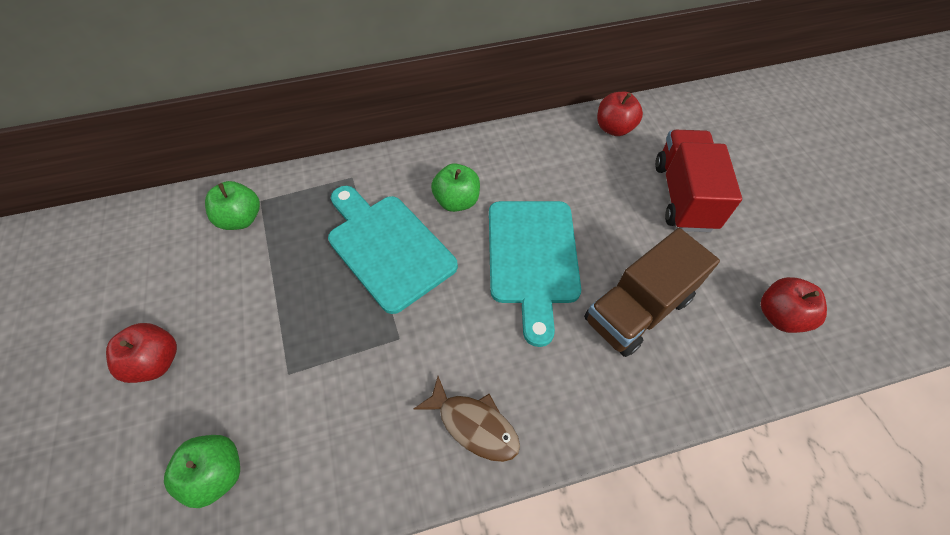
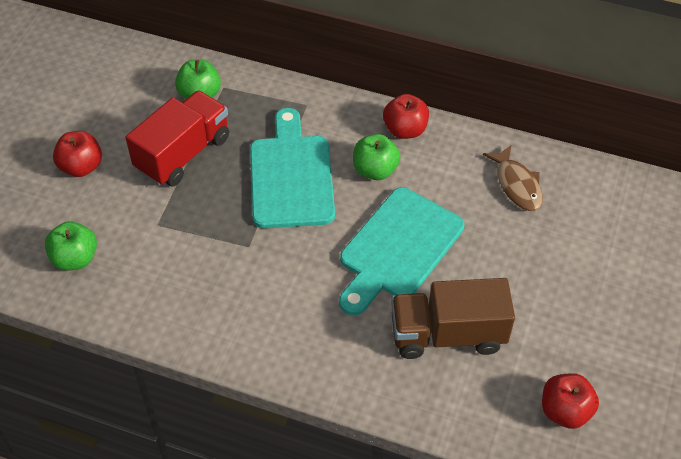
camera: 35 degrees right, 5 degrees down
(474, 425) = (255, 332): brown fish -> brown fish (517, 185)
(614, 128) = (576, 183): red apple -> red apple (405, 130)
(683, 196) = (581, 275): red truck -> red truck (183, 154)

